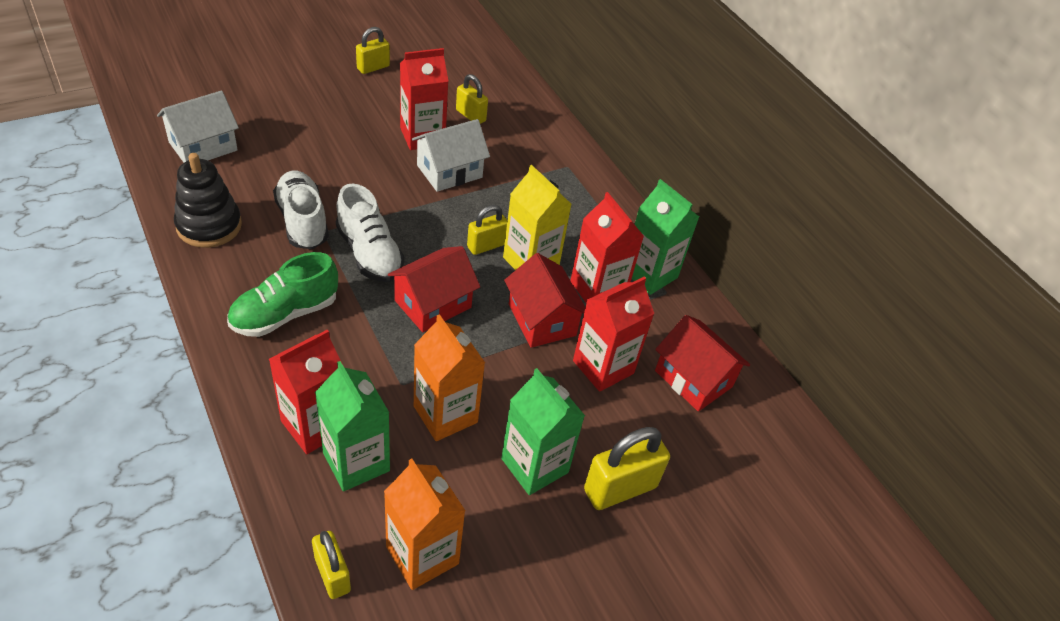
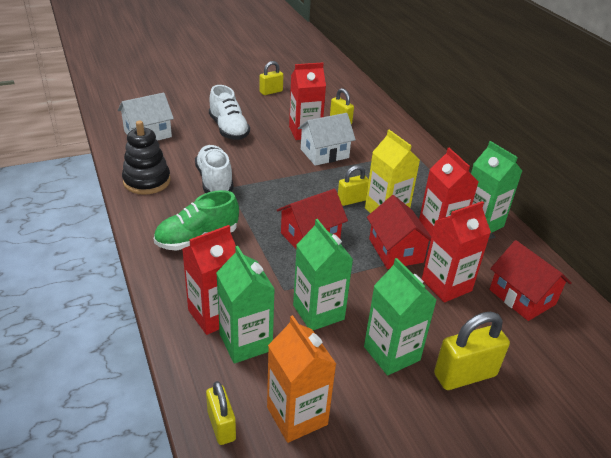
camera: 10 degrees right, 10 degrees down
(369, 253) = (263, 202): white shoe -> white shoe (229, 129)
(445, 414) = (318, 312): orange carton -> green carton

